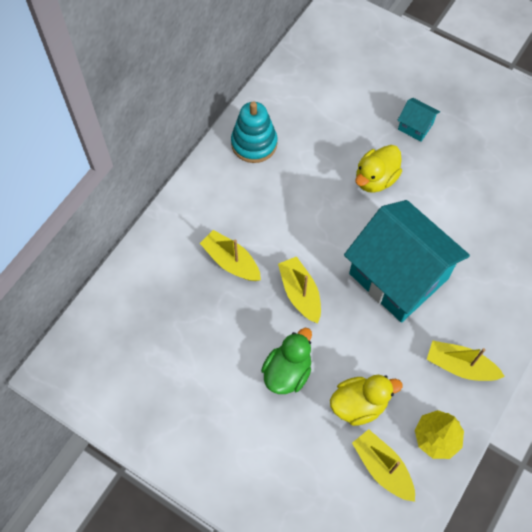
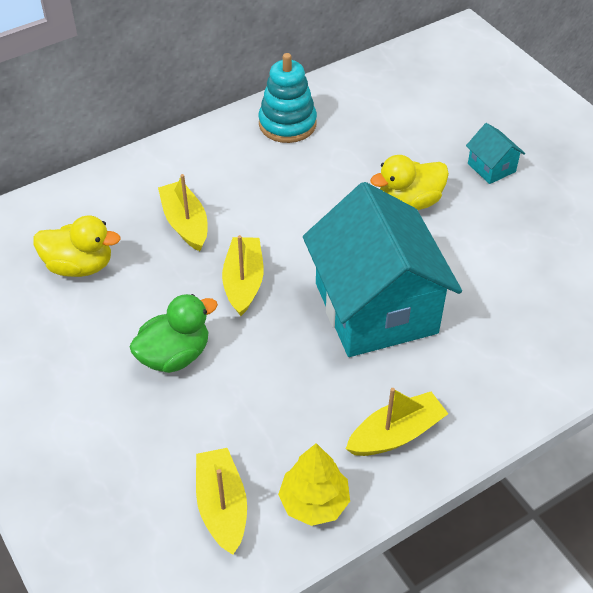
camera: 25 degrees right, 15 degrees down
(359, 404) = (238, 424): yellow duck -> yellow duck (80, 266)
(460, 366) = (396, 434): yellow boat -> yellow boat turned 105 degrees clockwise

